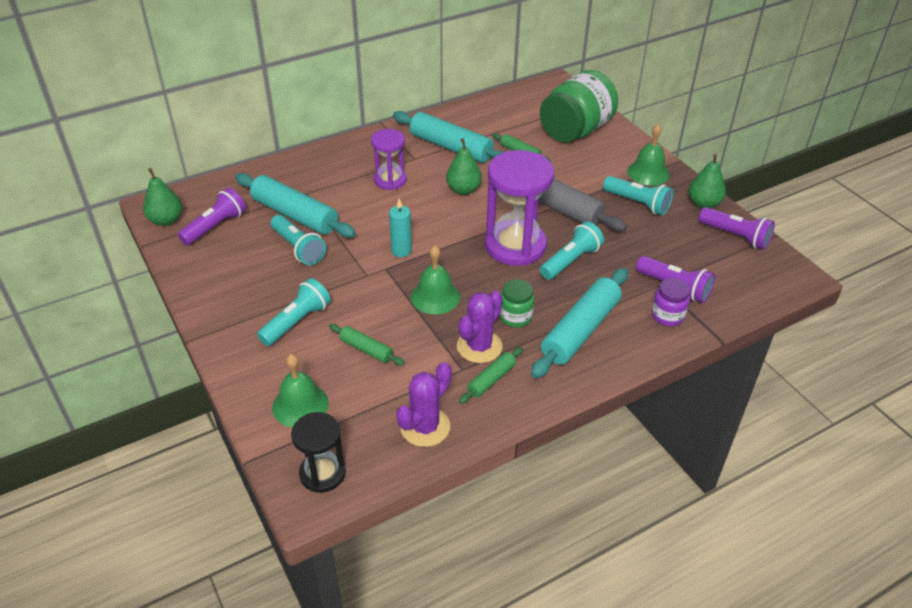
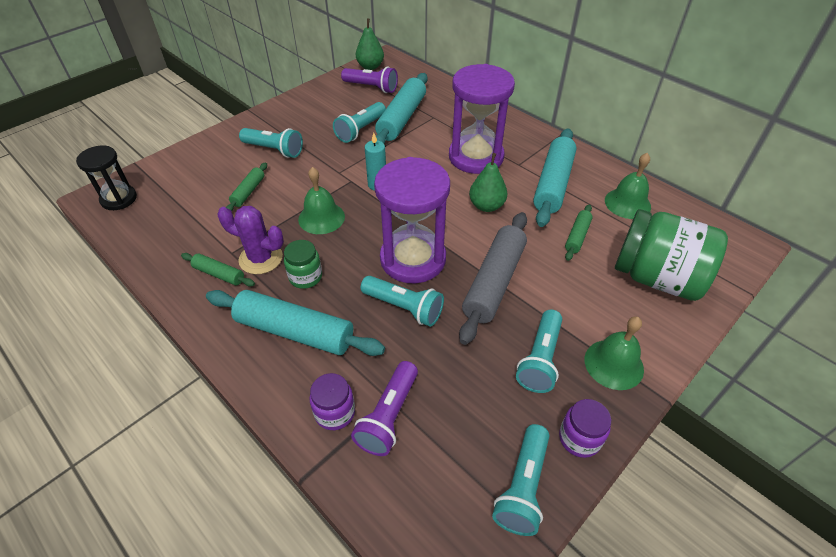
camera: 75 degrees right, 5 degrees up
(300, 405) = (186, 173): green bell -> green bell (627, 203)
(390, 180) = (476, 157): purple hourglass -> purple hourglass, size x1.73
(425, 427) = (162, 243): purple cactus -> none
(703, 203) = (579, 438): green pear -> purple jar
(735, 236) = (522, 487): purple flashlight -> turquoise flashlight

